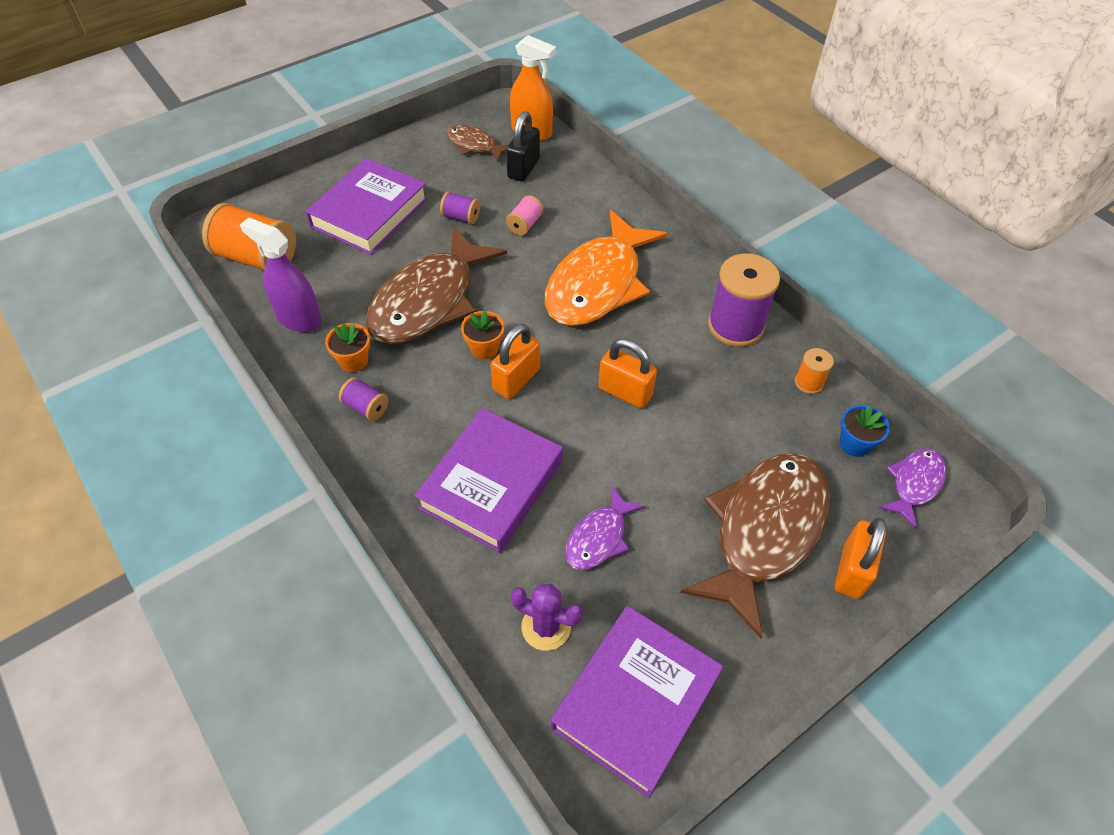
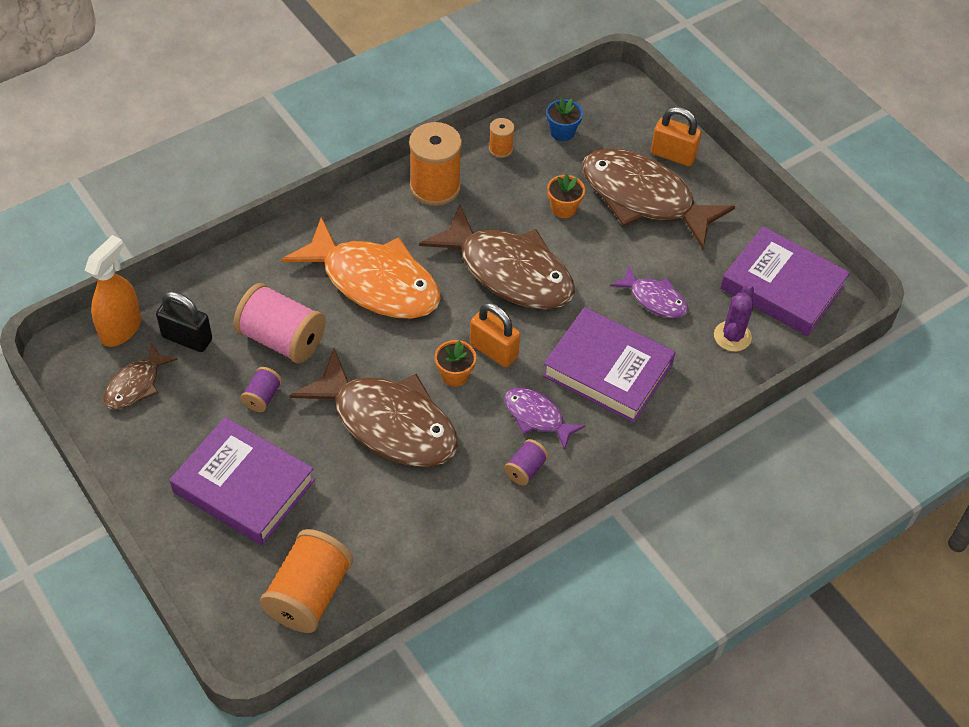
camera: 90 degrees left, 0 degrees up
(299, 318) = (407, 540): purple spray bottle -> none
(353, 361) = (467, 484): orange flower pot -> orange flower pot (563, 208)
(525, 225) = (282, 339): pink spool -> pink spool, size x2.04
(625, 392) = (509, 272): orange padlock -> brown fish
(735, 326) = (435, 187): purple spool -> orange spool
(914, 484) = (598, 106): purple fish -> purple fish (537, 417)

